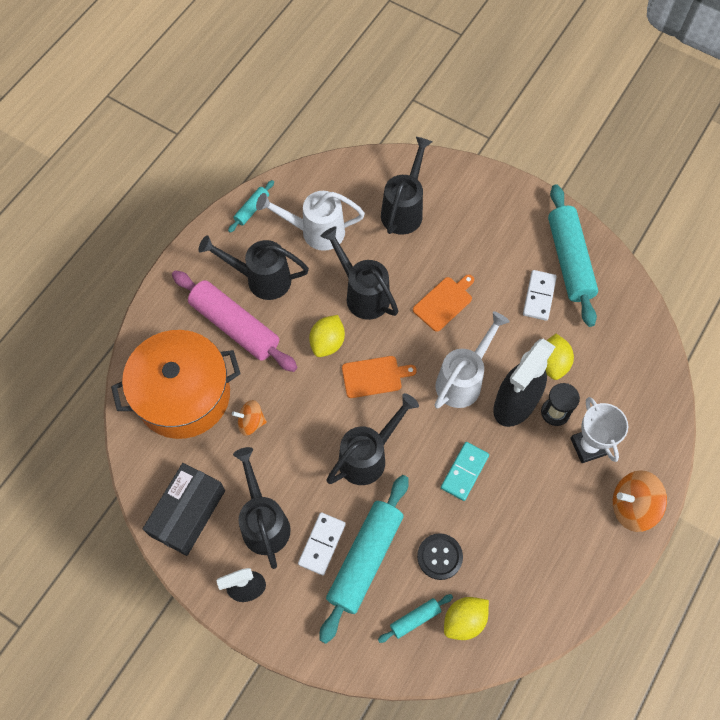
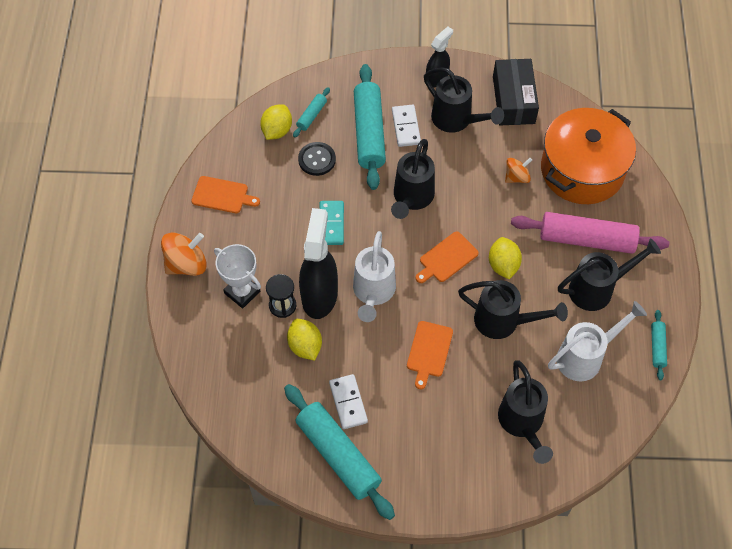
camera: 150 degrees right, 5 degrees down
(562, 568) = (222, 195): none -> orange cutting board

